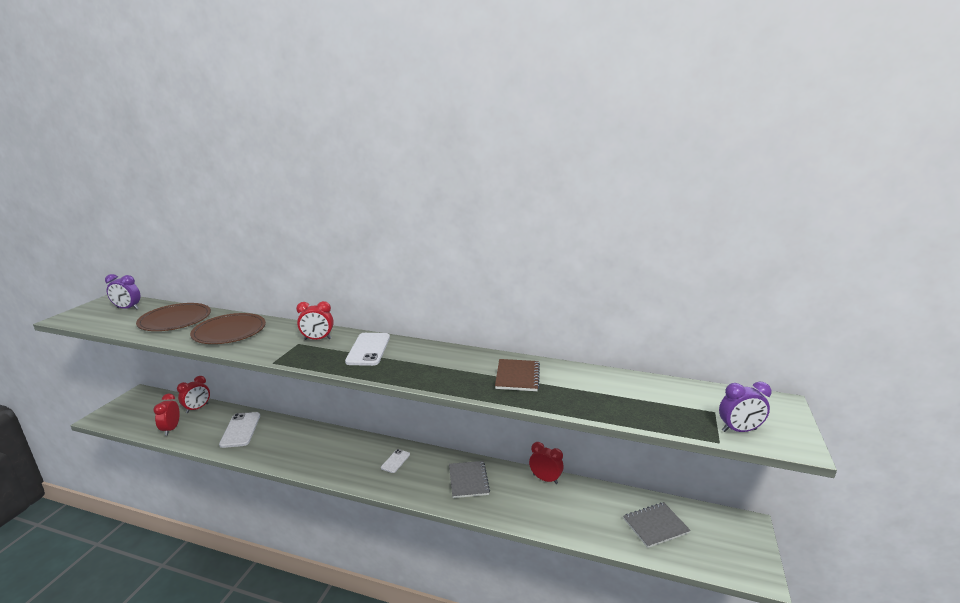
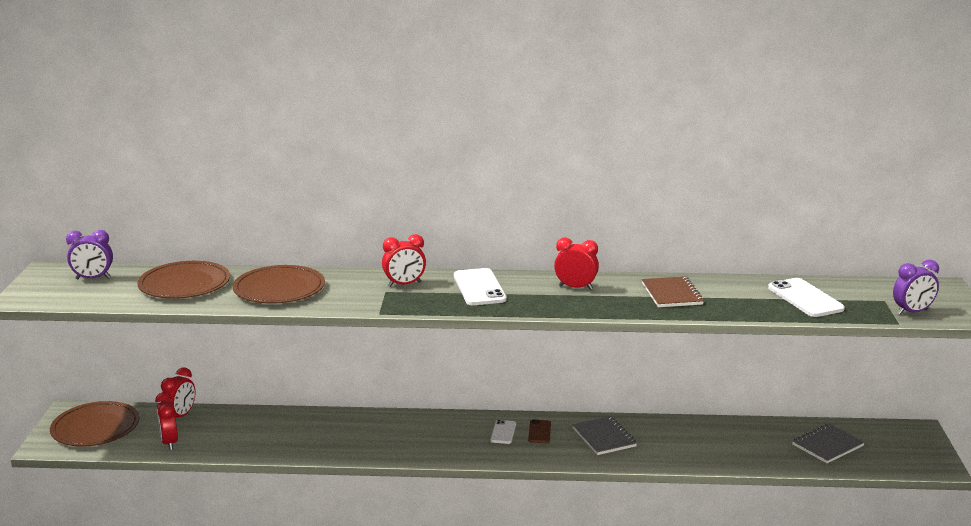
camera: 15 degrees left, 0 degrees up
(140, 409) = (95, 428): none -> brown plate
(240, 430) = (269, 430): white phone -> white phone (805, 298)
(422, 466) = (539, 432): none -> brown phone
(545, 479) = (690, 423): red clock -> red clock (575, 287)

